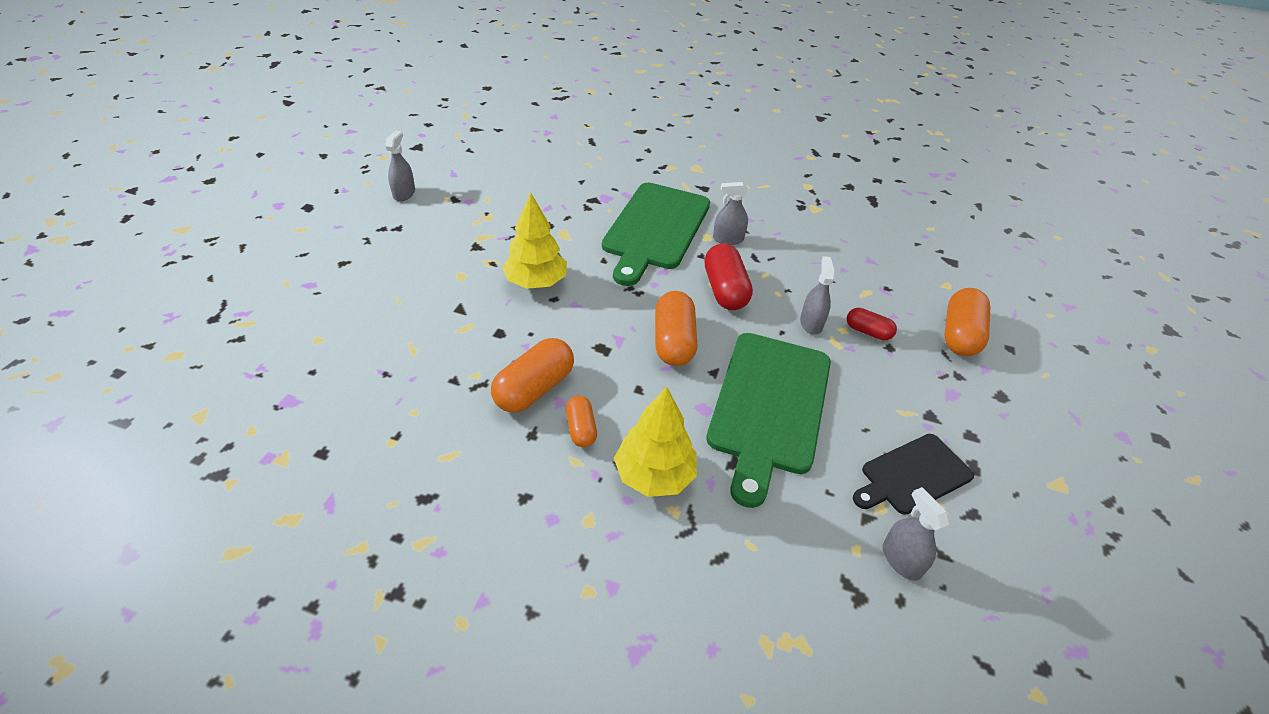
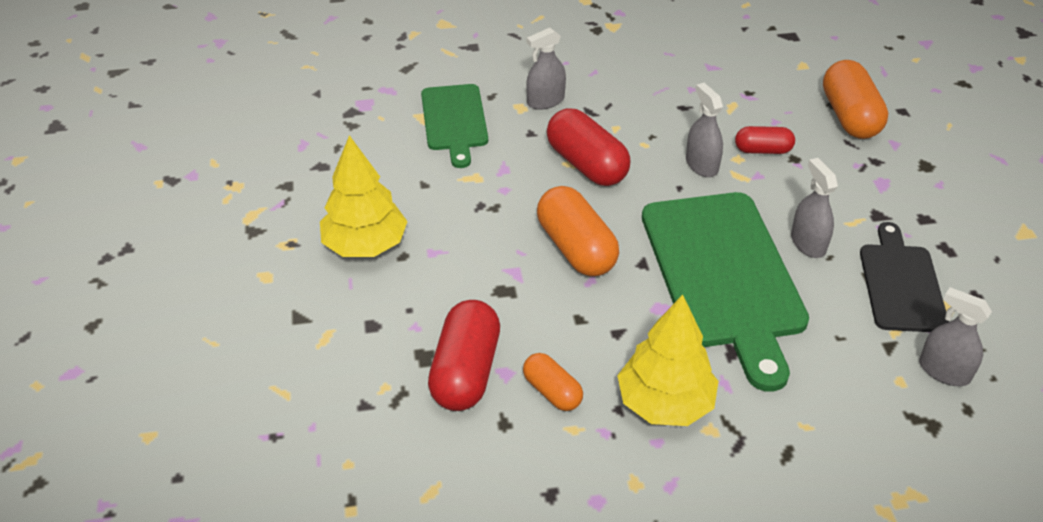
camera: 25 degrees left, 0 degrees up
(404, 193) = (94, 199): grey spray bottle -> grey spray bottle (808, 243)
(534, 389) = (466, 371): orange capsule -> red capsule
(655, 229) = (454, 121): green cutting board -> green cutting board, size x0.57
(913, 475) = (901, 283): black cutting board -> black cutting board turned 150 degrees clockwise

